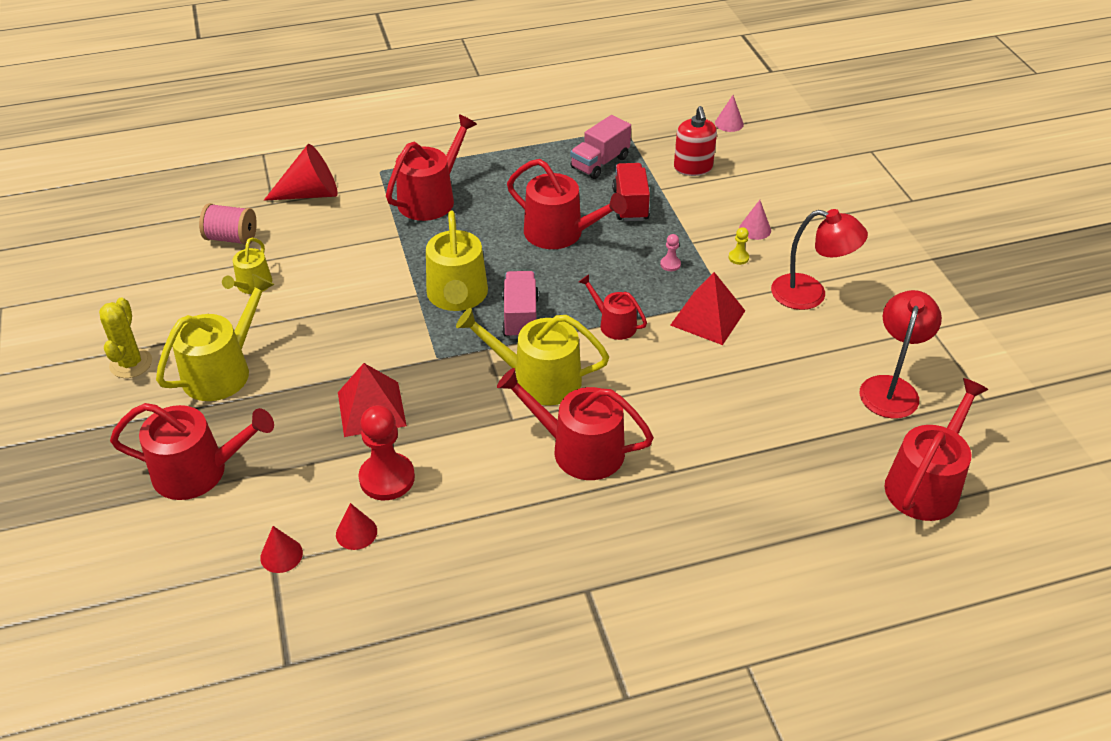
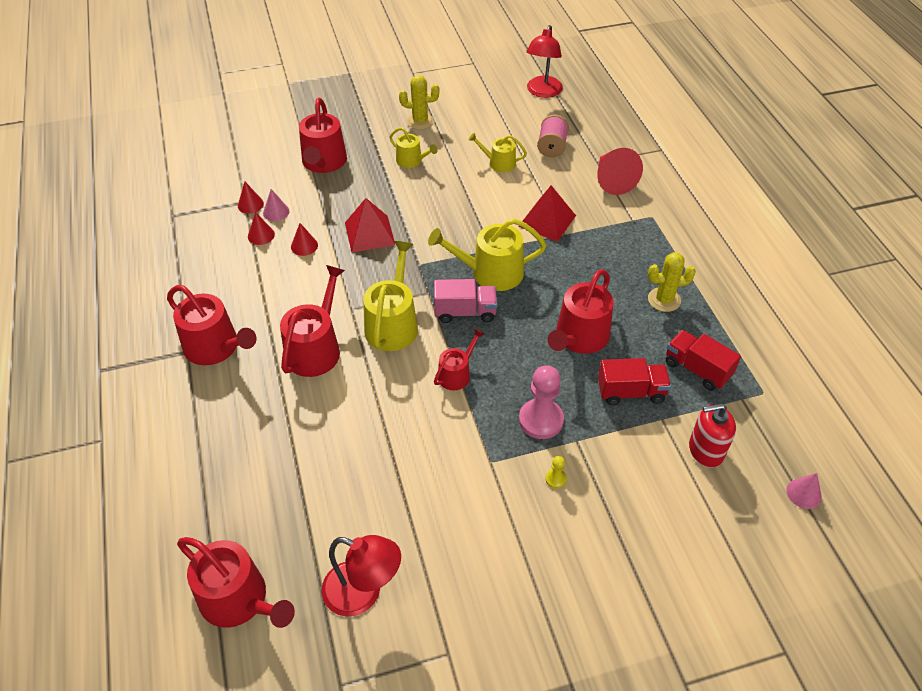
camera: 90 degrees right, 5 degrees up
(223, 370) = (412, 161): yellow watering can -> yellow watering can, size x0.58
(387, 478) = (304, 246): red pawn -> red cone
(431, 198) = (618, 250): red watering can -> red watering can (216, 348)
(508, 174) = (664, 300): none -> yellow cactus
(600, 163) = (697, 369): pink truck -> red truck
(670, 264) = (541, 420): pink pawn -> pink pawn, size x2.24
(708, 317) = (465, 445): red pyramid -> red pyramid (547, 221)
(755, 229) = (604, 499): pink cone -> pink cone (276, 212)
(810, 294) = (501, 538): red lamp -> red lamp (542, 92)

